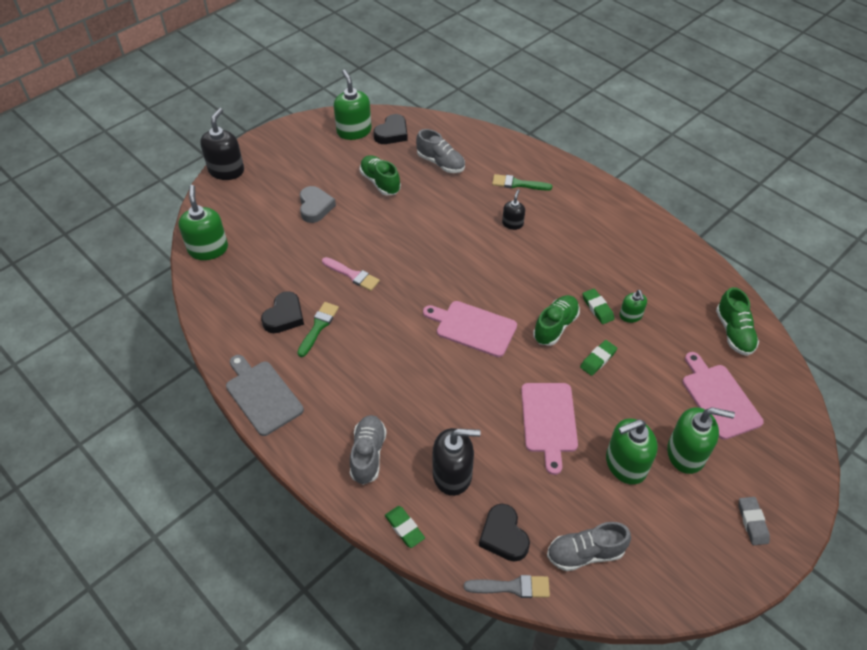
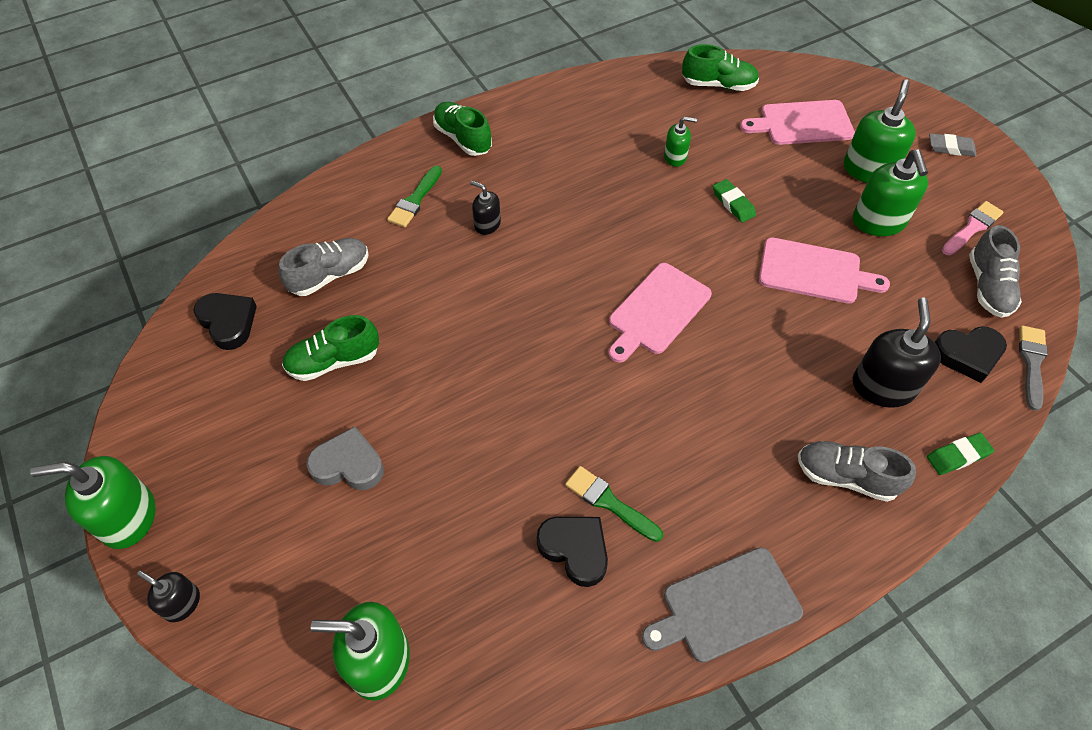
camera: 75 degrees left, 5 degrees up
(226, 170) = (182, 603): black soap dispenser -> black soap dispenser, size x0.55
(352, 275) = (518, 436): pink brush -> pink brush (972, 227)
(354, 131) = (192, 374): green soap dispenser -> green soap dispenser (128, 517)
(555, 326) = (675, 228): green shoe -> green shoe (463, 138)
(597, 308) = (656, 182): green eraser -> none

